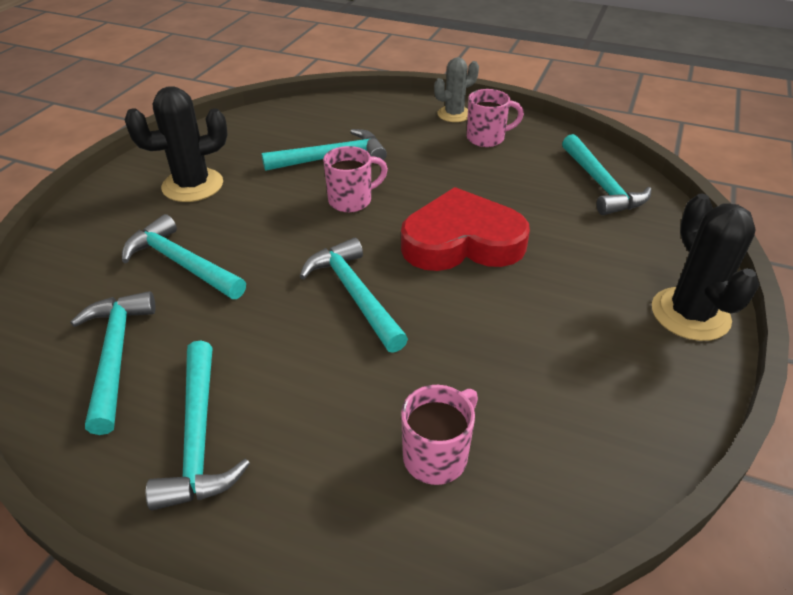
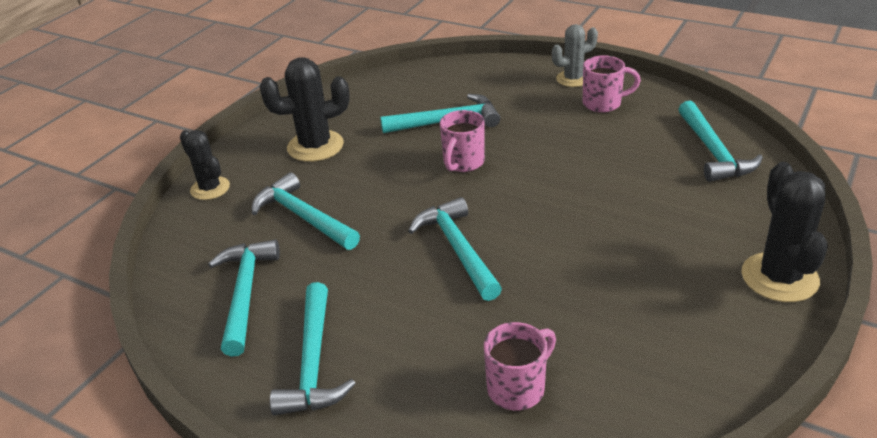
camera: 10 degrees right, 5 degrees down
(75, 234) = (210, 188): none -> black cactus
(352, 200) = (463, 163): pink mug -> pink mug turned 135 degrees clockwise
(462, 241) = (564, 203): red heart -> none

